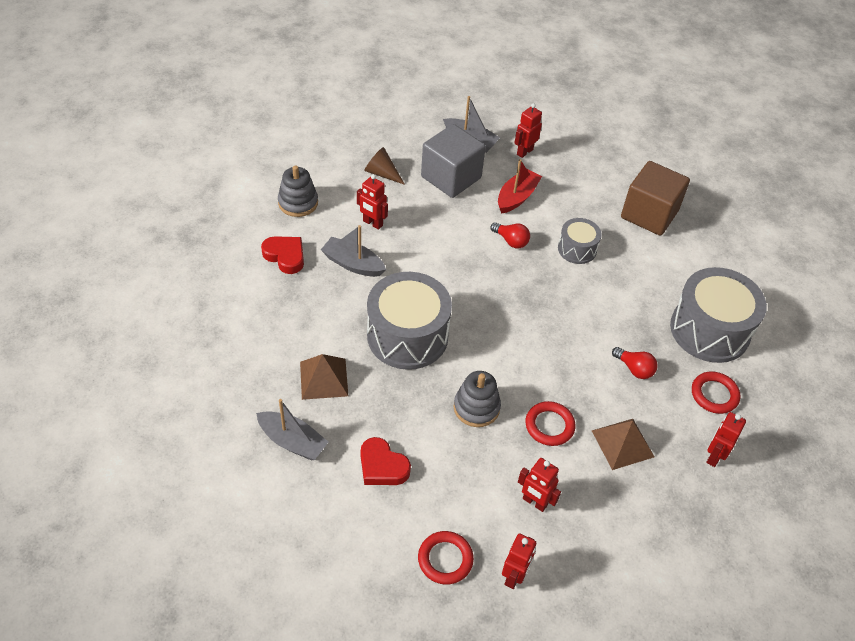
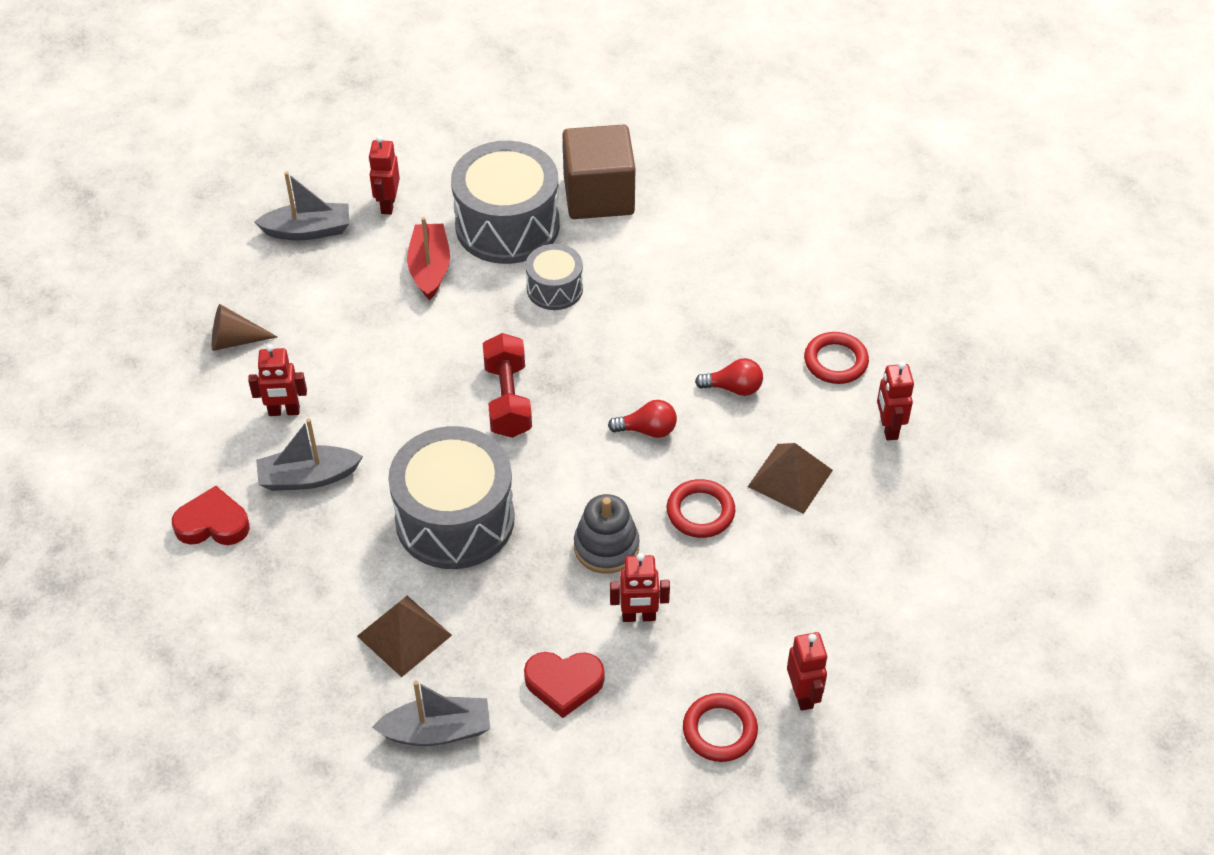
camera: 35 degrees left, 0 degrees up
(298, 203) = (162, 446): grey stacking toy -> none
(451, 177) = (327, 292): grey cube -> none
(495, 291) = (508, 399): none -> red dumbbell
(511, 241) = (471, 327): red light bulb -> red light bulb (647, 430)
(534, 502) = (756, 604): red robot -> red robot (638, 616)
(709, 330) = (773, 292): grey drum -> grey drum (507, 225)

